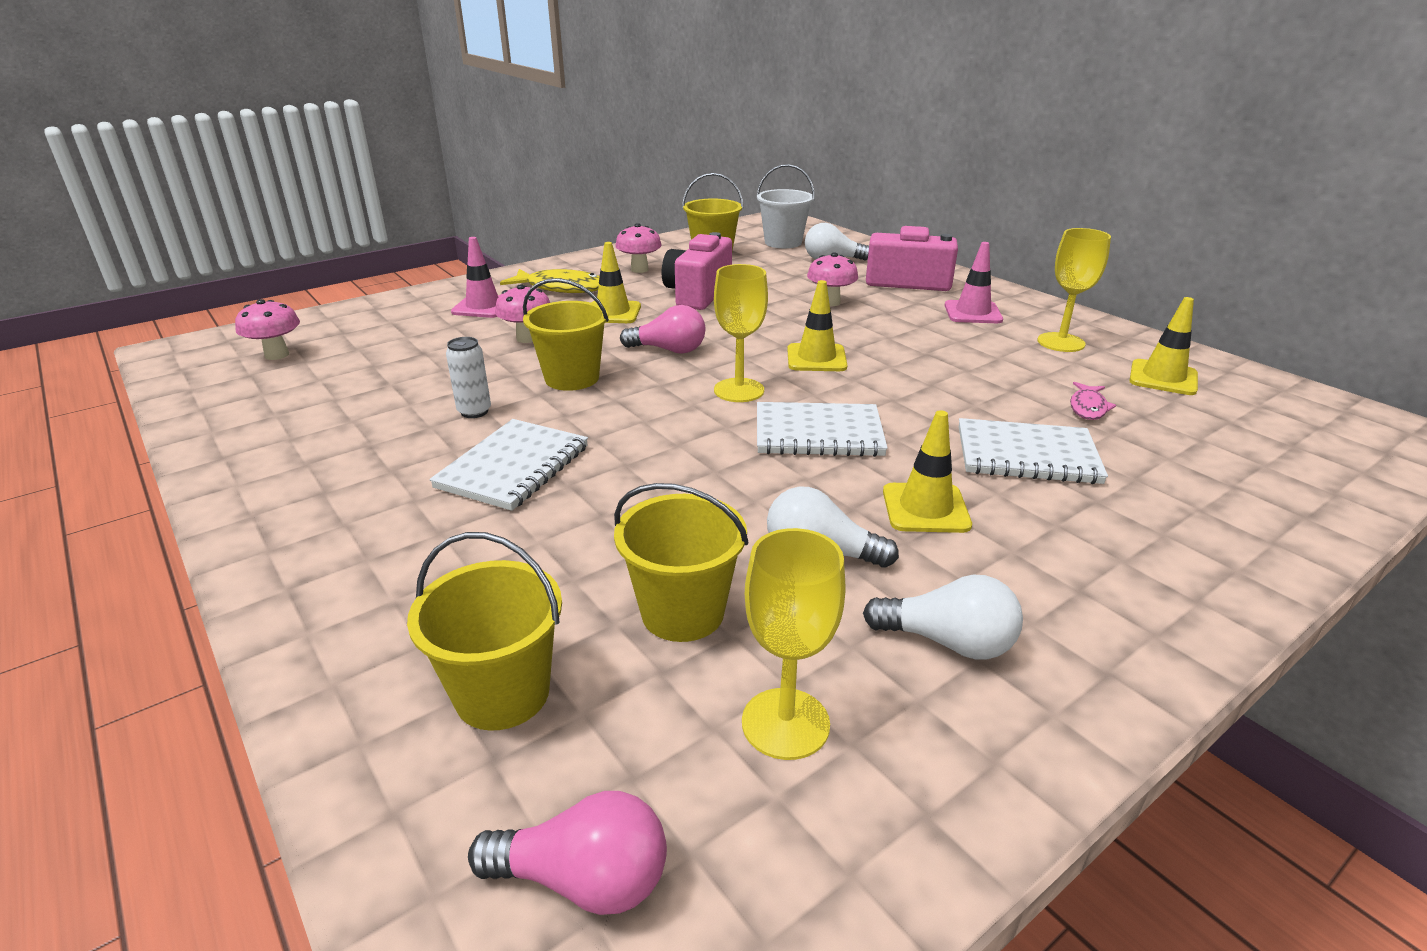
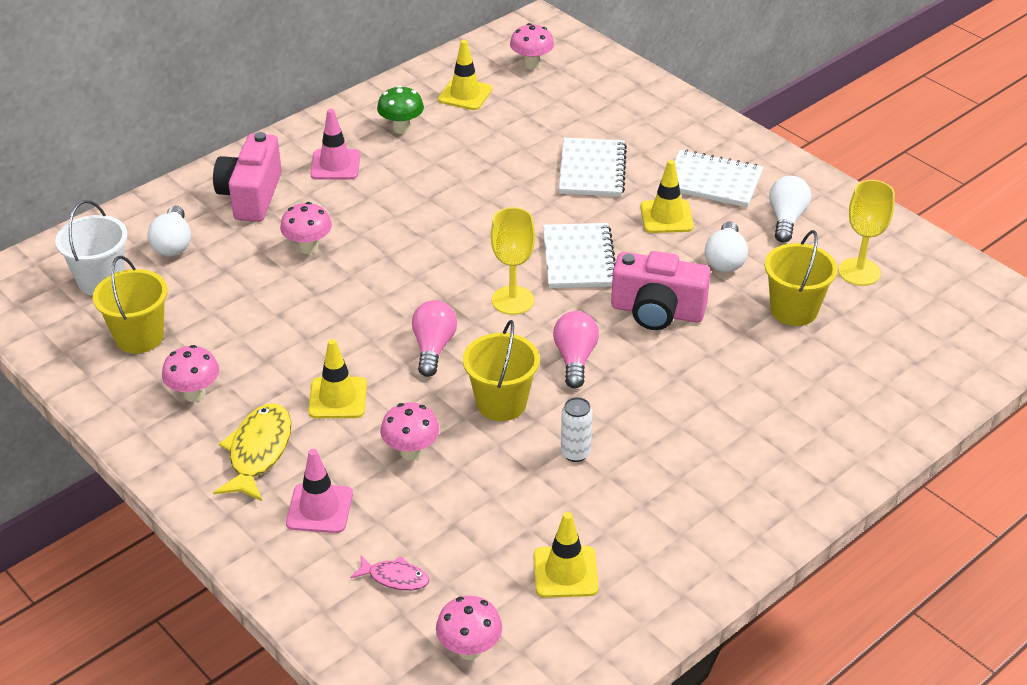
camera: 95 degrees left, 10 degrees up
(502, 693) = (875, 368): yellow bucket -> none
(514, 467) = (659, 409): white notebook -> white notebook (712, 181)
(584, 879) = (960, 324): pink light bulb -> pink light bulb (575, 359)
(698, 294) = (282, 339): pink camera -> pink camera (657, 312)
(816, 358) = (444, 258): yellow traffic cone -> yellow traffic cone (565, 572)
(1061, 342) = (401, 128): yellow goblet -> green mushroom
(1088, 407) = (518, 135): pink fish -> pink fish (395, 578)
(1284, 425) = (531, 64): none -> pink mushroom

